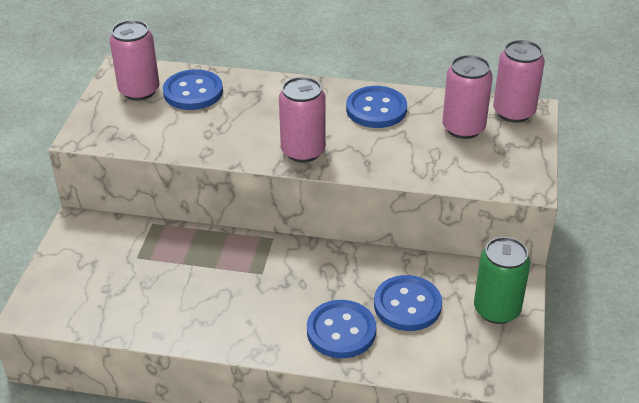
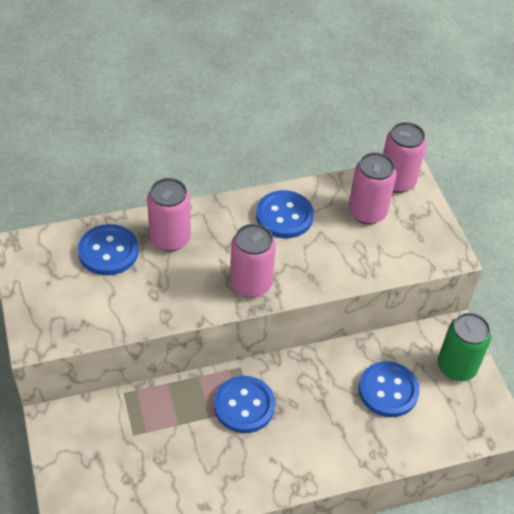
camera: 30 degrees left, 10 degrees up
(139, 91) = (55, 267): pink can -> pink can (170, 238)
(341, 331) = (352, 437): blue button -> blue button (244, 405)

